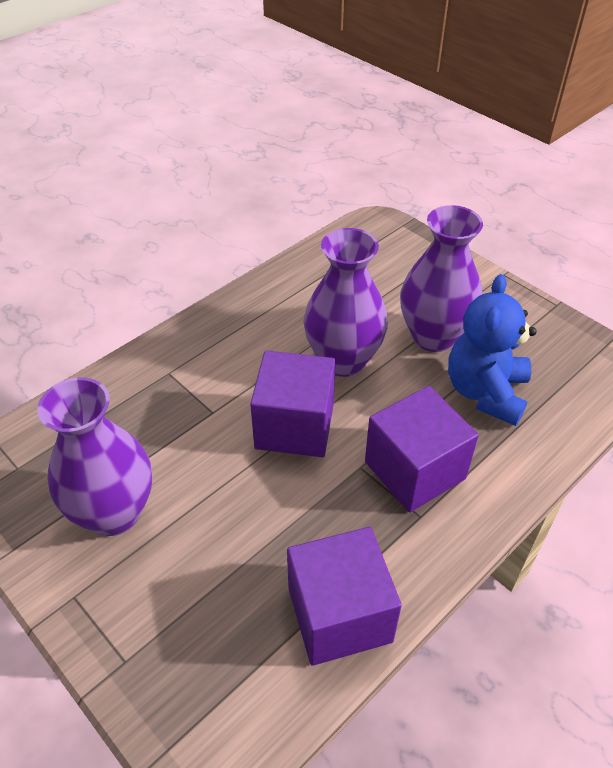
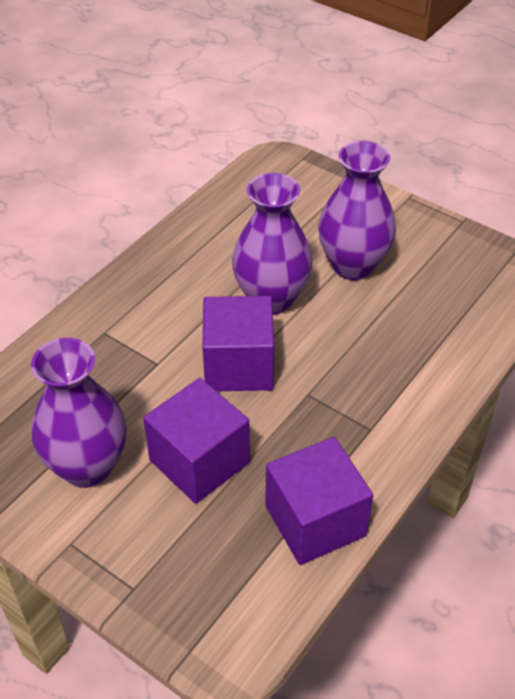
camera: 10 degrees left, 0 degrees up
(414, 470) = (358, 390): purple cube -> purple cube (199, 461)
(485, 392) = (410, 311): blue teddy bear -> none

